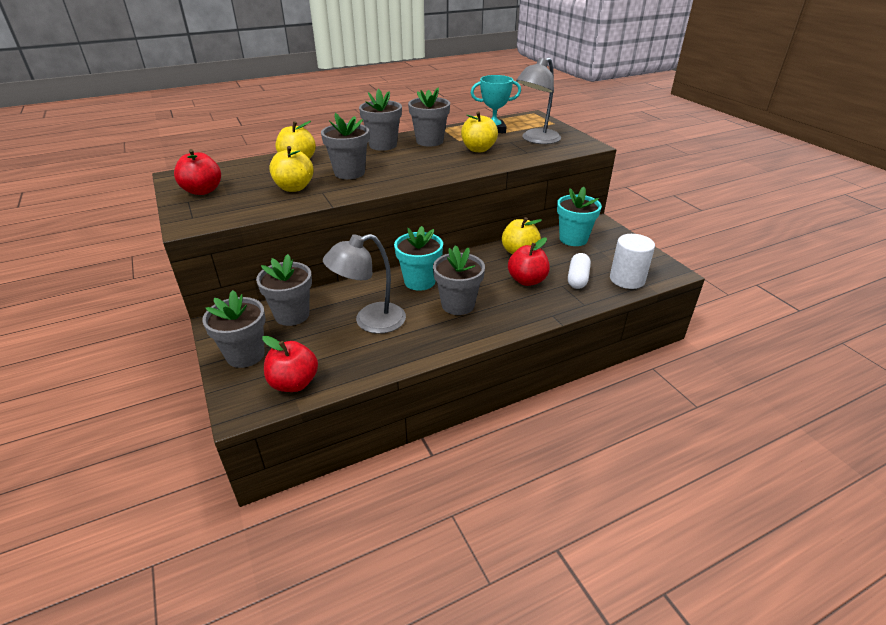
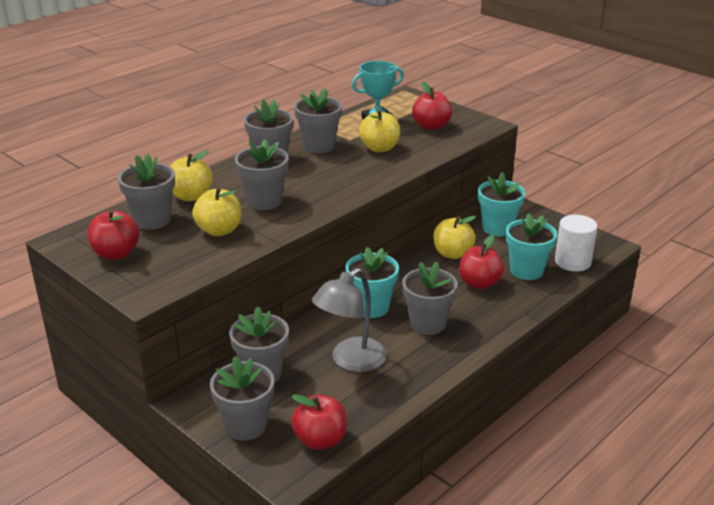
camera: 20 degrees left, 5 degrees down
(253, 172) = (152, 220): none -> grey flower pot
(536, 140) = (431, 126): grey lamp -> red apple
(577, 278) = (526, 271): white capsule -> turquoise flower pot

